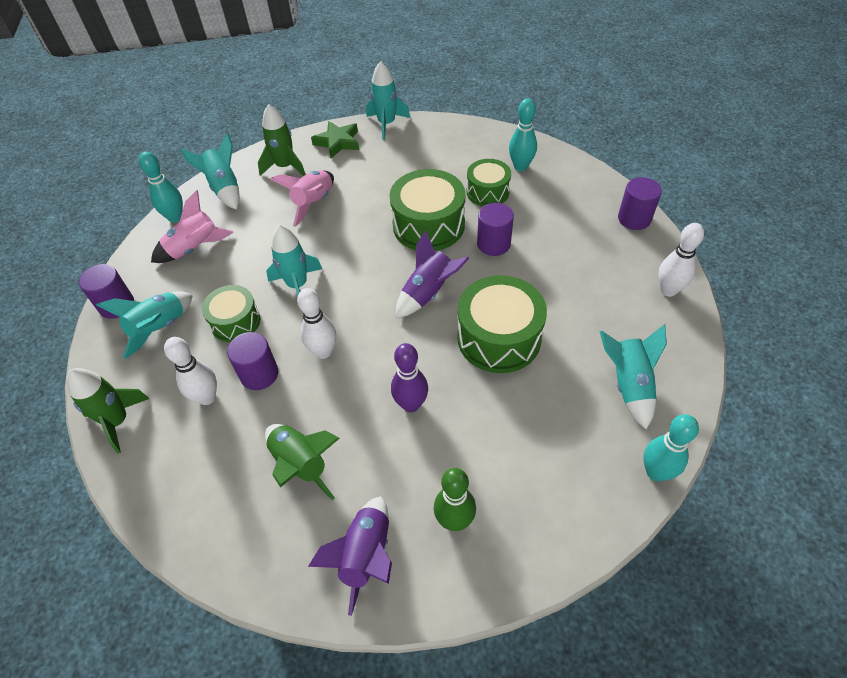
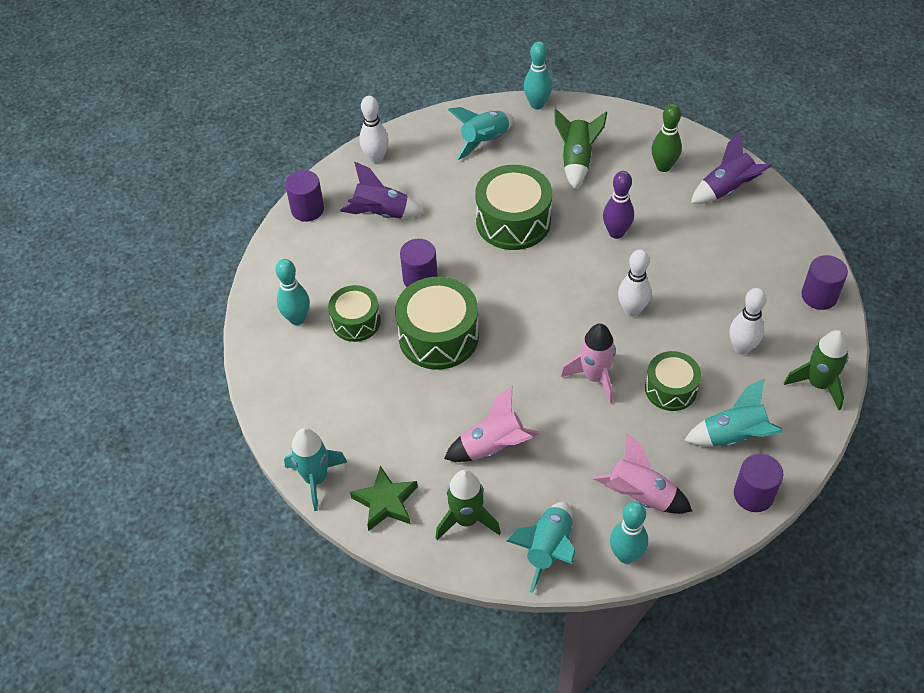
camera: 130 degrees left, 0 degrees up
(259, 374) = (691, 333): purple cylinder -> purple cylinder (819, 296)
(297, 285) = (594, 377): turquoise rocket -> pink rocket
(301, 464) = (718, 257): green rocket -> green rocket (577, 160)
(429, 292) = (512, 286): purple rocket -> purple rocket (381, 213)

